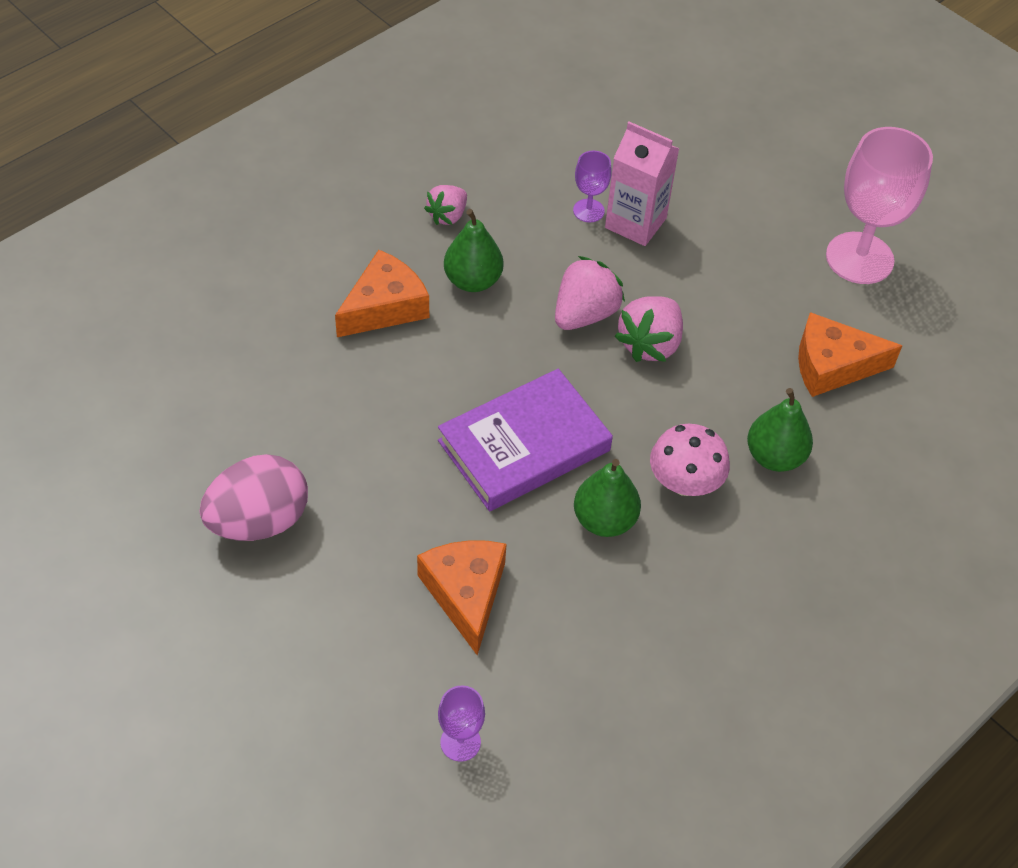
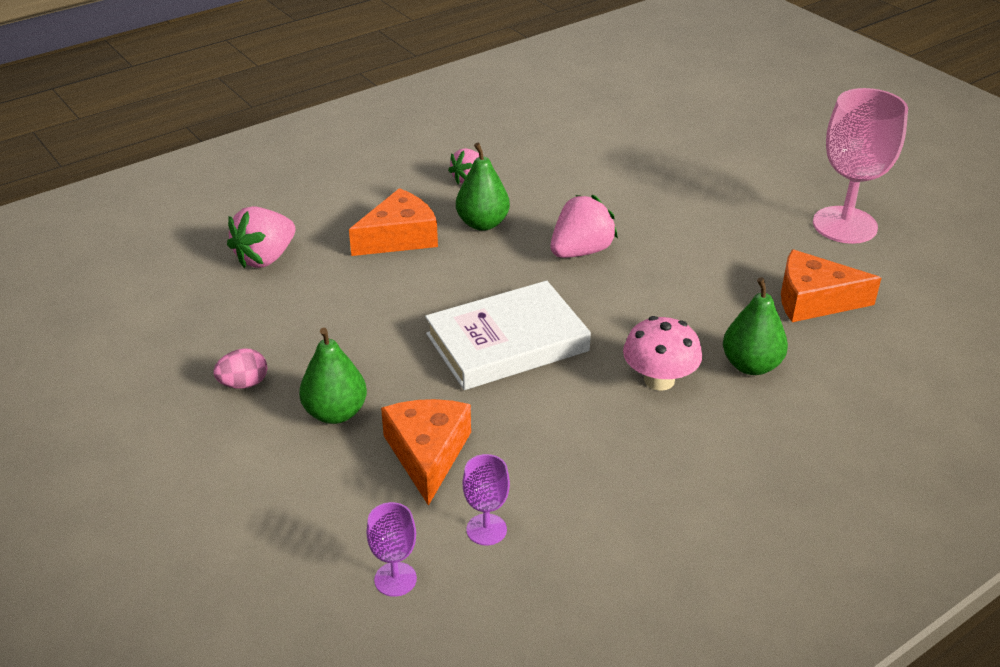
camera: 10 degrees right, 15 degrees down
(259, 521) = (244, 384): pink egg -> pink egg, size x0.51
(524, 445) = (507, 342): purple book -> white book
(588, 210) = (596, 182): purple goblet -> purple goblet (486, 529)
(604, 520) = (575, 404): green pear -> green pear (335, 413)
(635, 223) = (637, 192): pink carton -> none
(650, 344) = (639, 275): pink strawberry -> pink strawberry (265, 258)

